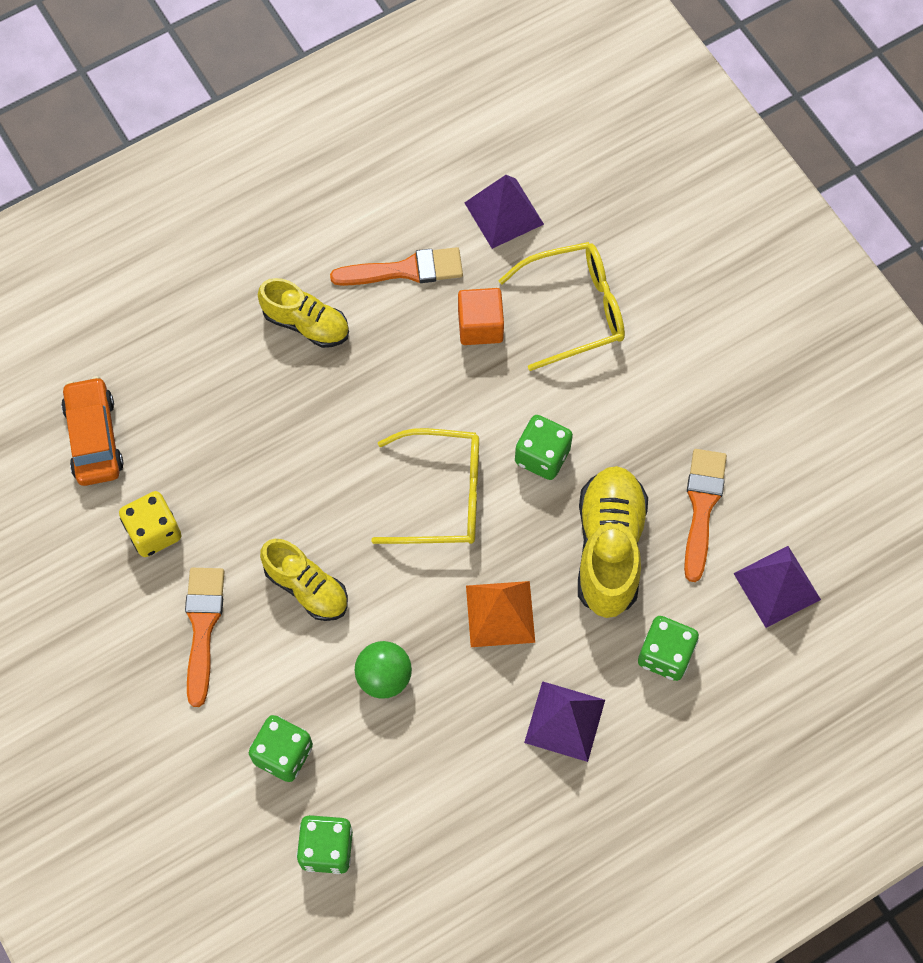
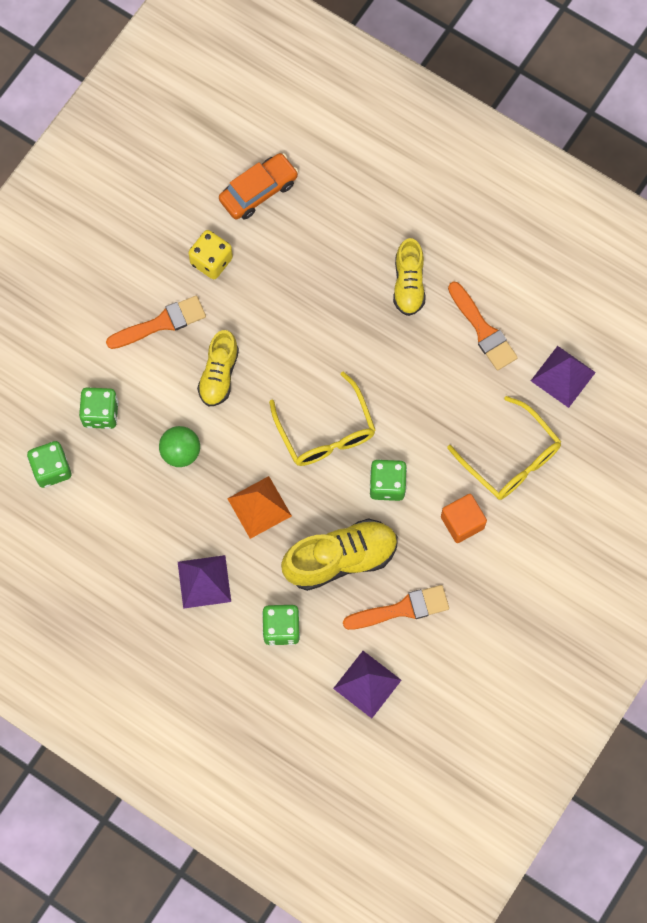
camera: 65 degrees right, 5 degrees up
(480, 326) = (465, 400): orange cube -> orange cube (462, 522)

